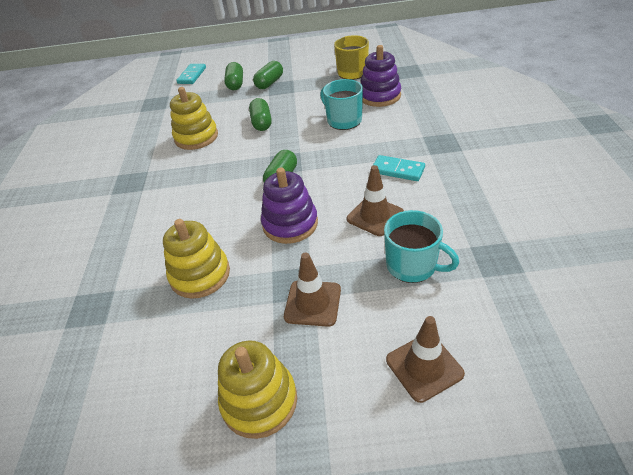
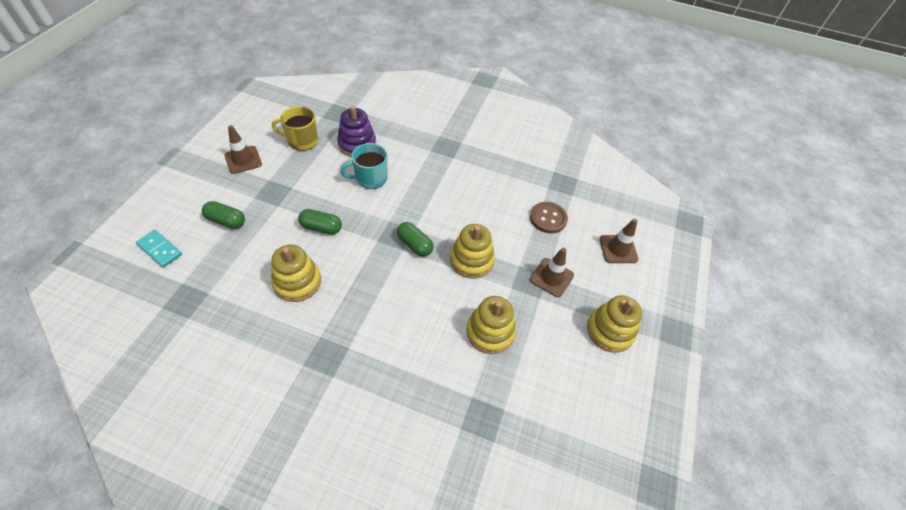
camera: 75 degrees left, 10 degrees up
(269, 83) = (255, 197): green capsule -> none
(290, 224) = (471, 260): purple stacking toy -> yellow stacking toy
(375, 216) = (494, 214): brown traffic cone -> brown traffic cone (243, 160)
(397, 170) = (457, 181): turquoise domino -> none
(412, 265) = (548, 218): turquoise mug -> brown button

